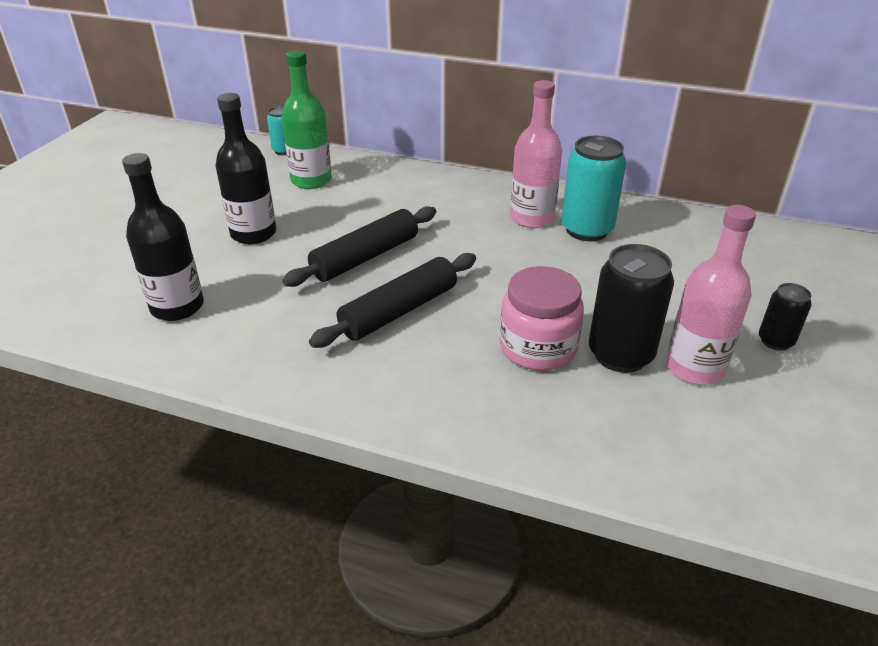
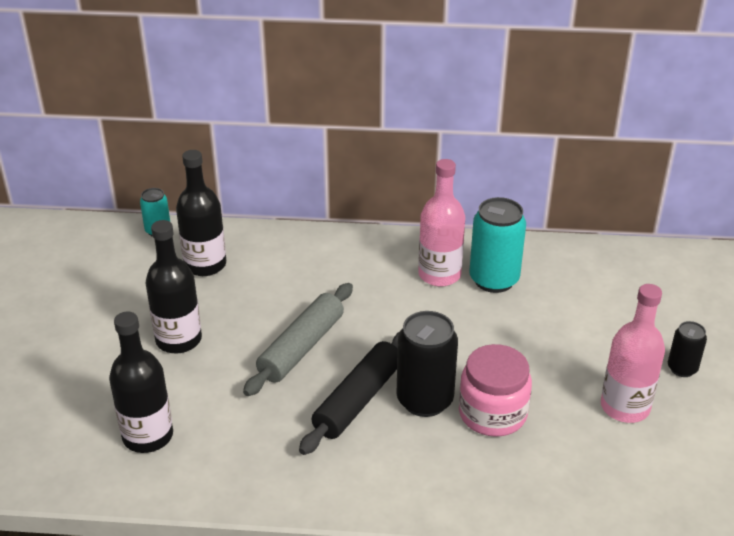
camera: 15 degrees left, 0 degrees up
(311, 180) = (205, 265): green bottle -> black bottle
(365, 257) = (301, 347): black rolling pin -> grey rolling pin
(620, 355) = (562, 407): black can -> black can (424, 400)

